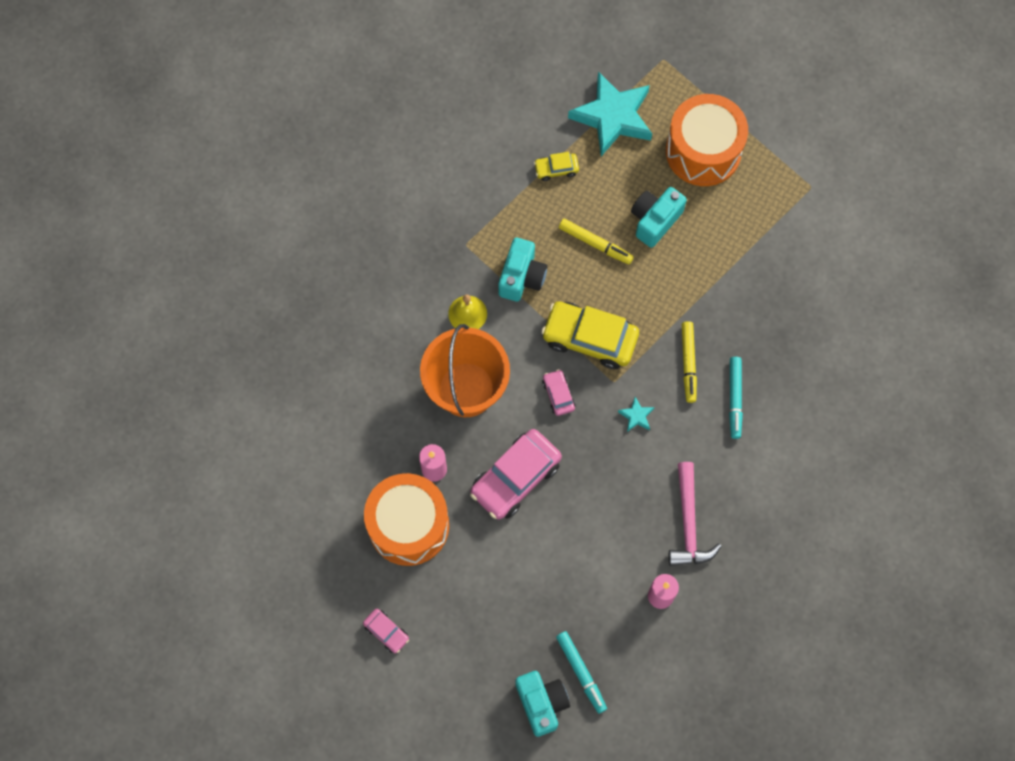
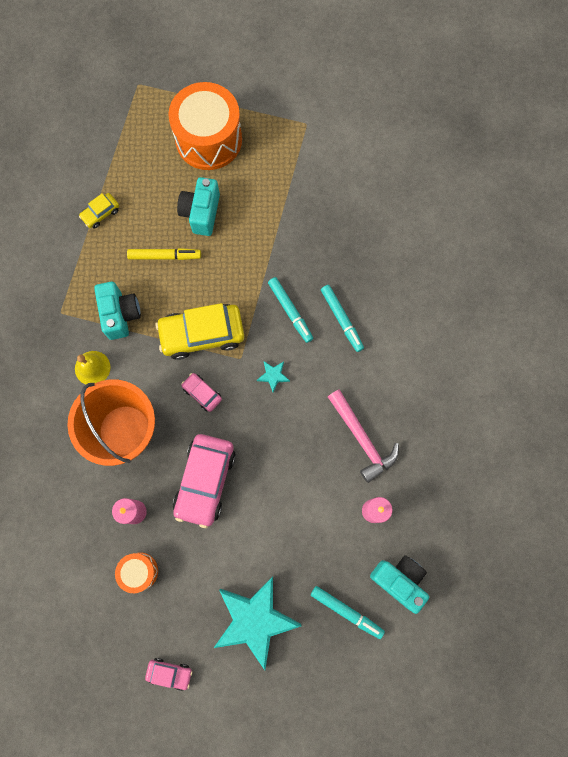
camera: 30 degrees left, 5 degrees up
(408, 525) = (139, 571): orange drum -> orange drum, size x0.49
(541, 703) = (329, 656): turquoise camera -> turquoise camera (399, 580)
(613, 117) = (123, 149): turquoise star -> turquoise star (255, 620)
(688, 363) = (290, 311): yellow marker -> turquoise marker

